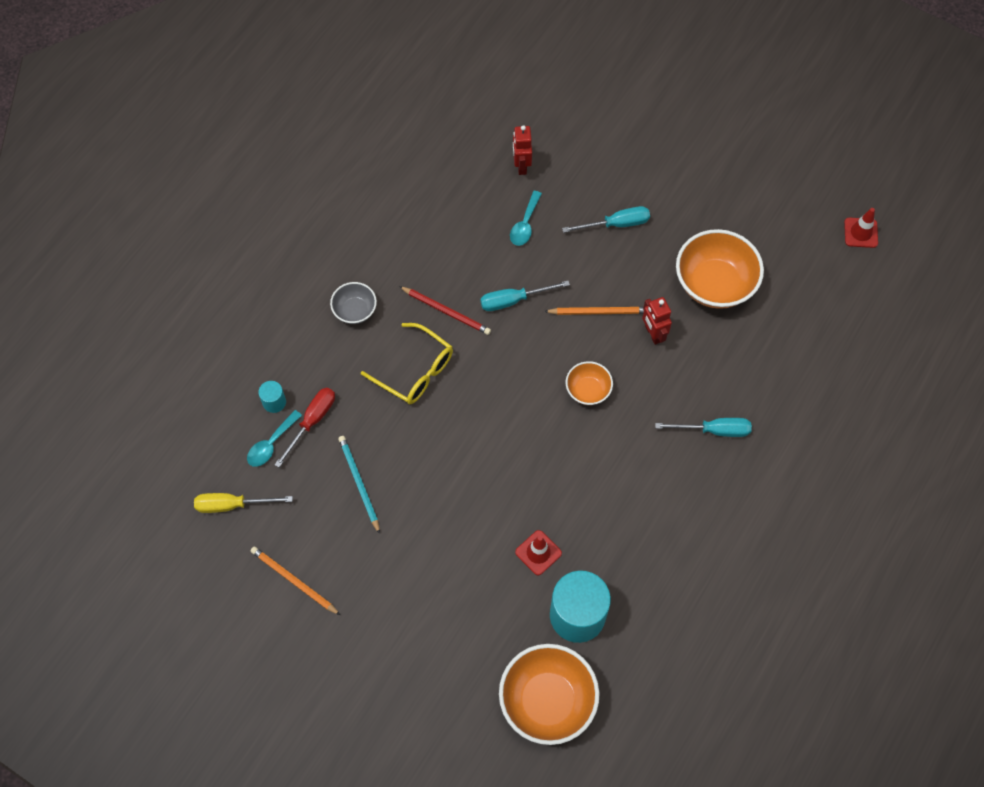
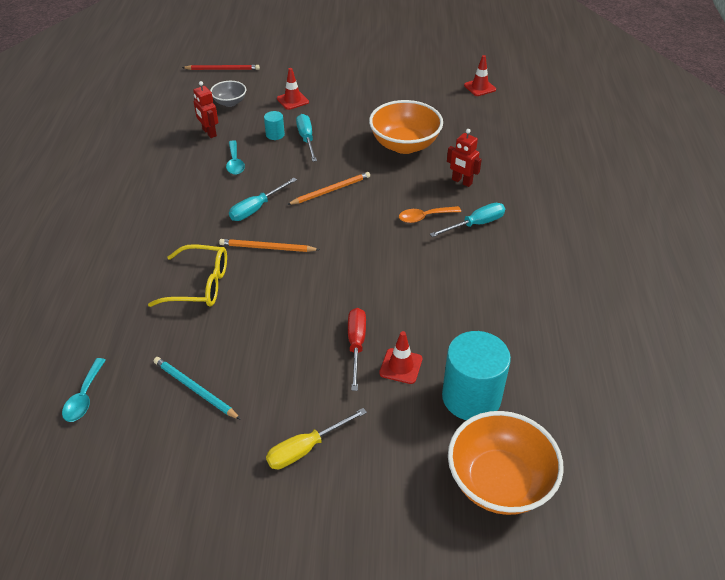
camera: 30 degrees left, 20 degrees down
(232, 505) = (65, 468): yellow screwdriver -> yellow screwdriver (306, 448)
(274, 402) = (70, 362): turquoise cylinder -> turquoise cylinder (275, 135)
(294, 581) = (171, 506): orange pencil -> orange pencil (267, 248)
(312, 421) = (119, 361): red screwdriver -> red screwdriver (356, 345)
(355, 310) = (117, 266): grey bowl -> grey bowl (230, 102)
(446, 311) = (203, 236): red pencil -> red pencil (223, 69)
(588, 390) = (358, 239): orange bowl -> none
(616, 224) = (306, 139): turquoise screwdriver -> turquoise screwdriver turned 60 degrees counterclockwise
(635, 154) = (292, 100): none -> red traffic cone
(653, 334) = (383, 187): red robot -> red robot (461, 181)
(669, 395) = (424, 217): none -> orange spoon

